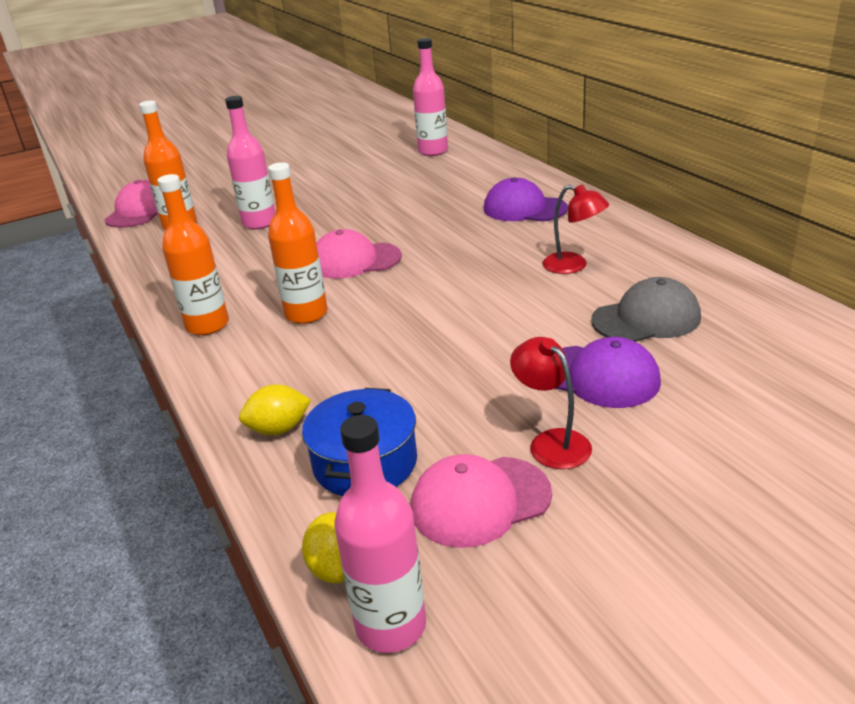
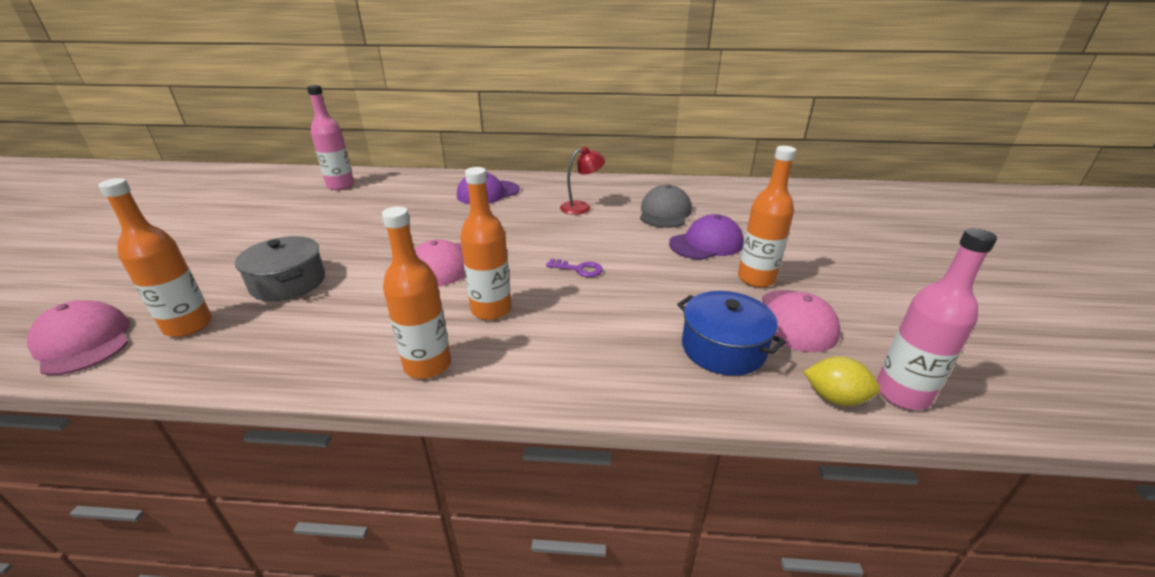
camera: 60 degrees left, 0 degrees up
(259, 223) = (288, 283): pink bottle -> grey pot
(279, 429) = (644, 374): yellow lemon -> none
(427, 323) = (579, 269): none -> purple key
(551, 442) = (756, 279): red lamp -> orange bottle

